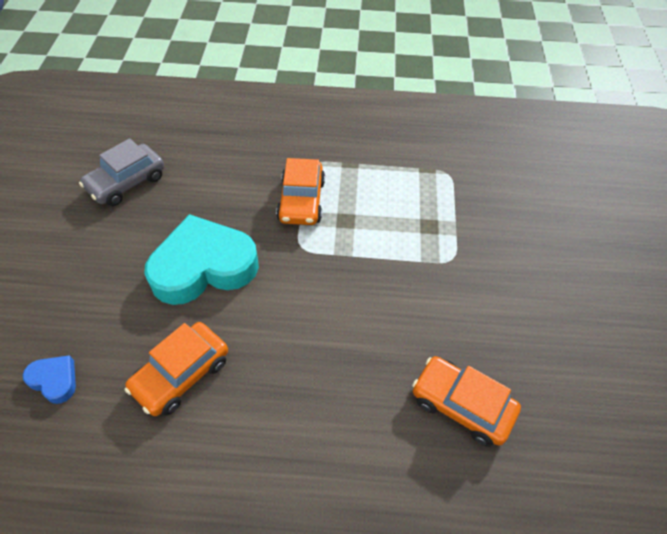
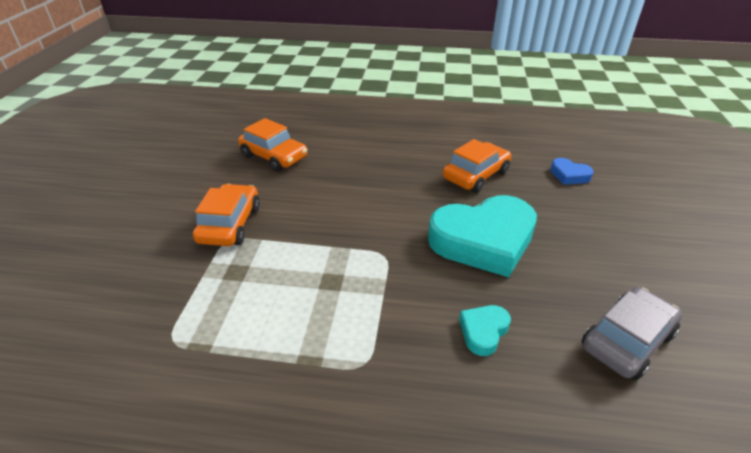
camera: 175 degrees left, 15 degrees down
(228, 185) = (483, 331): none -> turquoise heart
(301, 201) = (383, 306): orange car -> orange car (230, 224)

